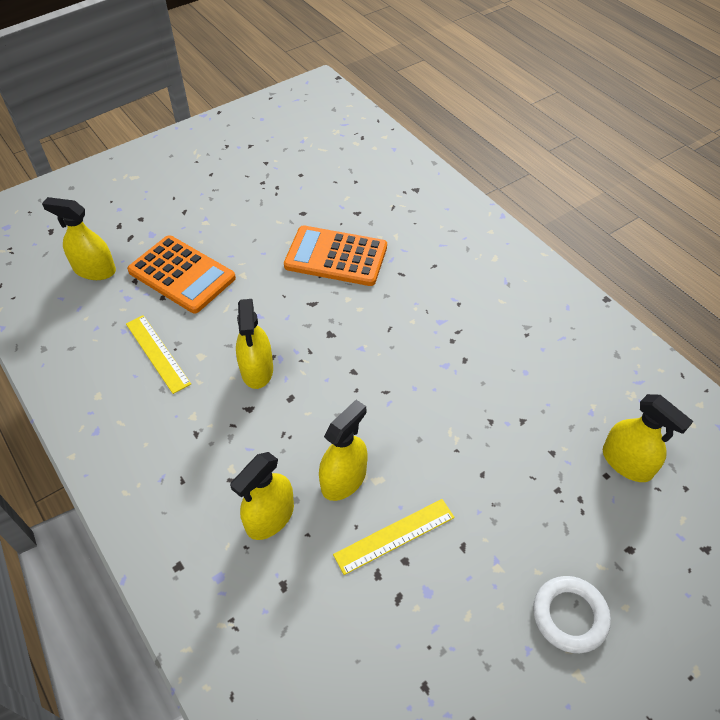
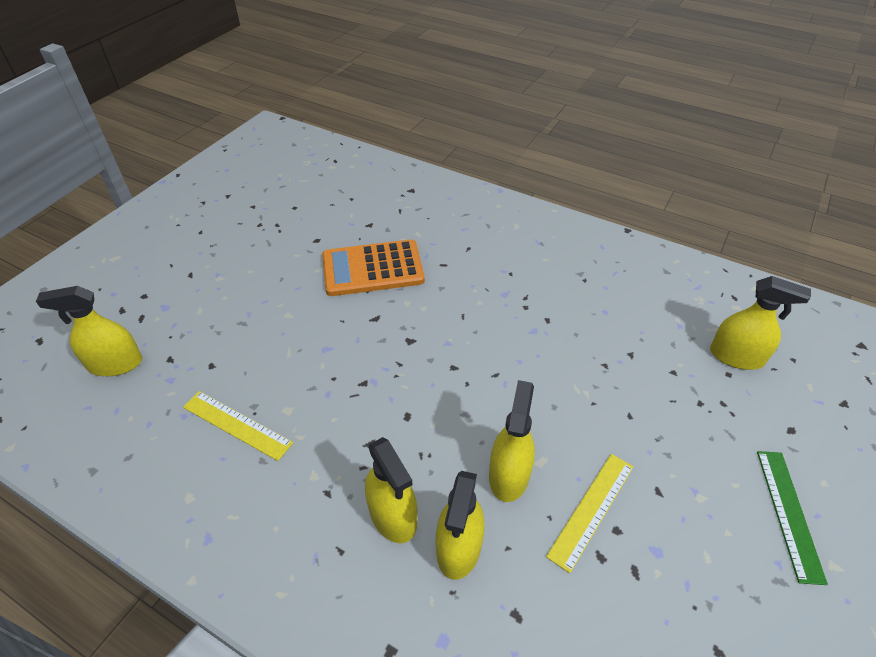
camera: 25 degrees left, 5 degrees down
(182, 275) = (221, 336): orange calculator -> none
(257, 369) = (356, 401): yellow spray bottle -> yellow spray bottle (393, 515)
(569, 616) = (789, 513): white ring -> green ruler

